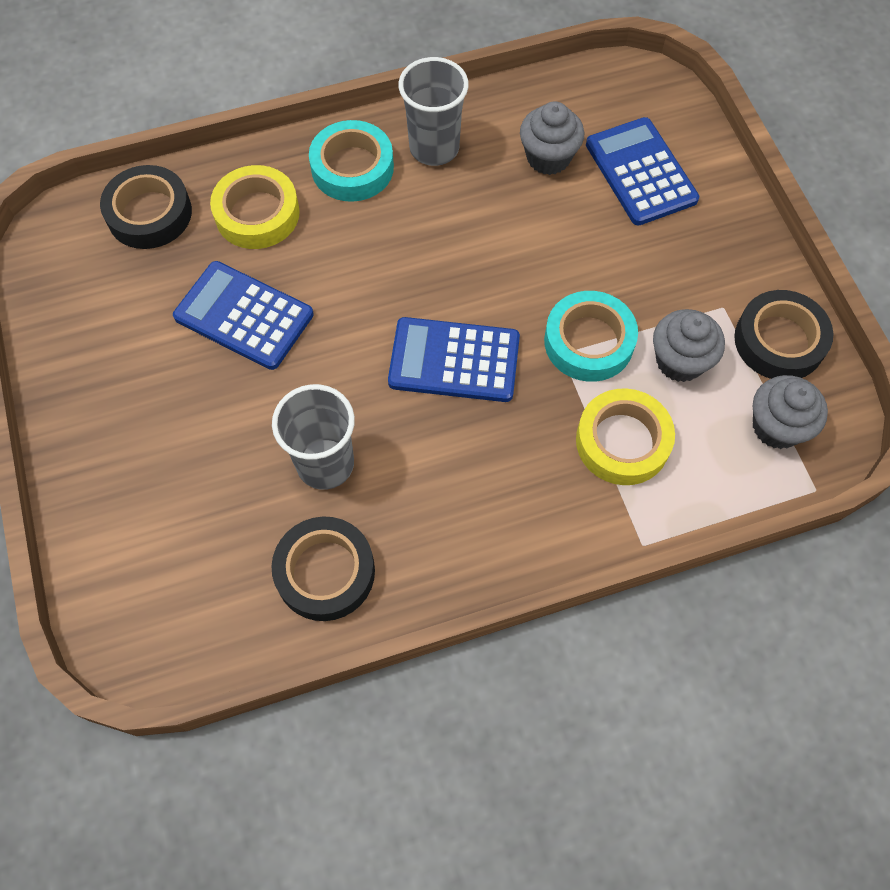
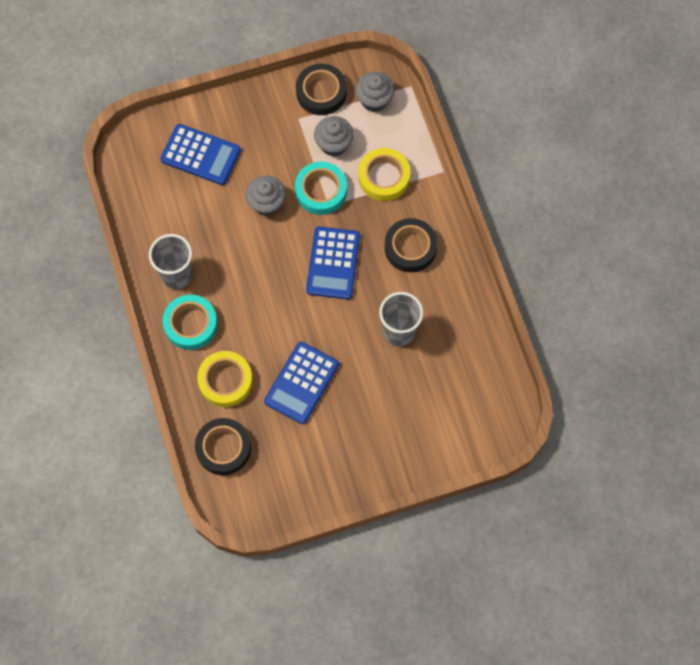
camera: 90 degrees left, 5 degrees up
(325, 572) = (462, 328): black tape -> black tape (410, 248)
(548, 157) = (187, 207): grey cupcake -> grey cupcake (267, 203)
(640, 172) = (200, 155): blue calculator -> blue calculator turned 135 degrees counterclockwise

